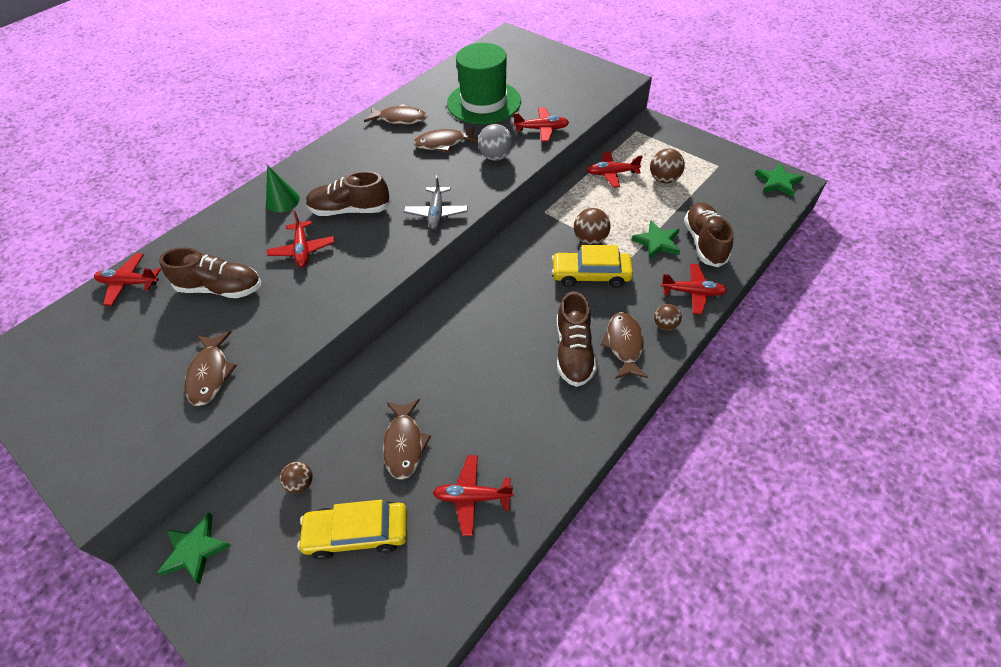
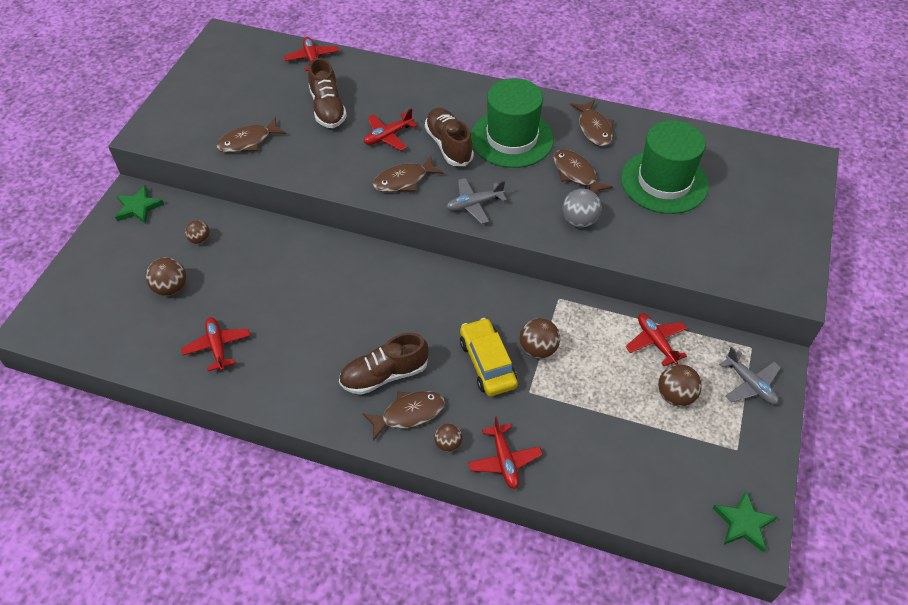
camera: 65 degrees right, 0 degrees up
(282, 201) = (438, 99): green cone -> none
(357, 533) = (171, 288): yellow car -> brown ball
(374, 168) = (512, 138): none -> green hat
(404, 444) = (250, 287): brown fish -> brown fish (403, 180)
(542, 129) = (648, 244): red plane -> none
(657, 242) = (564, 411): green star -> none
(667, 142) = (750, 384): none -> grey plane
(704, 242) = (587, 458): brown shoe -> none

